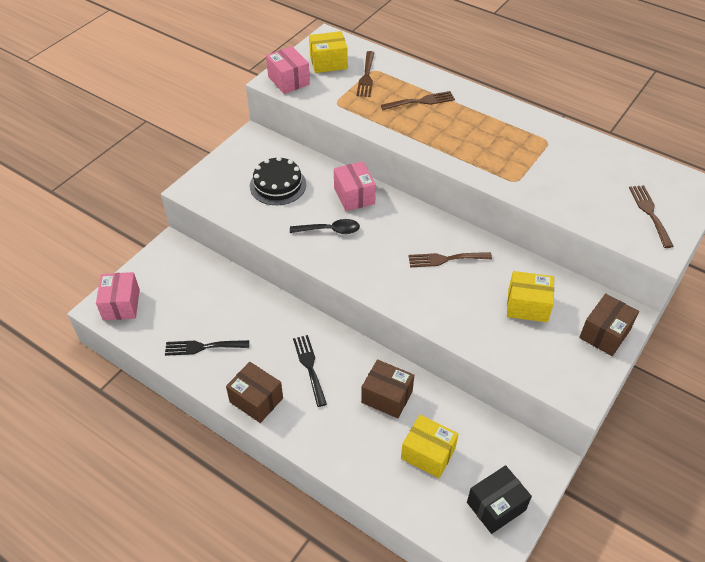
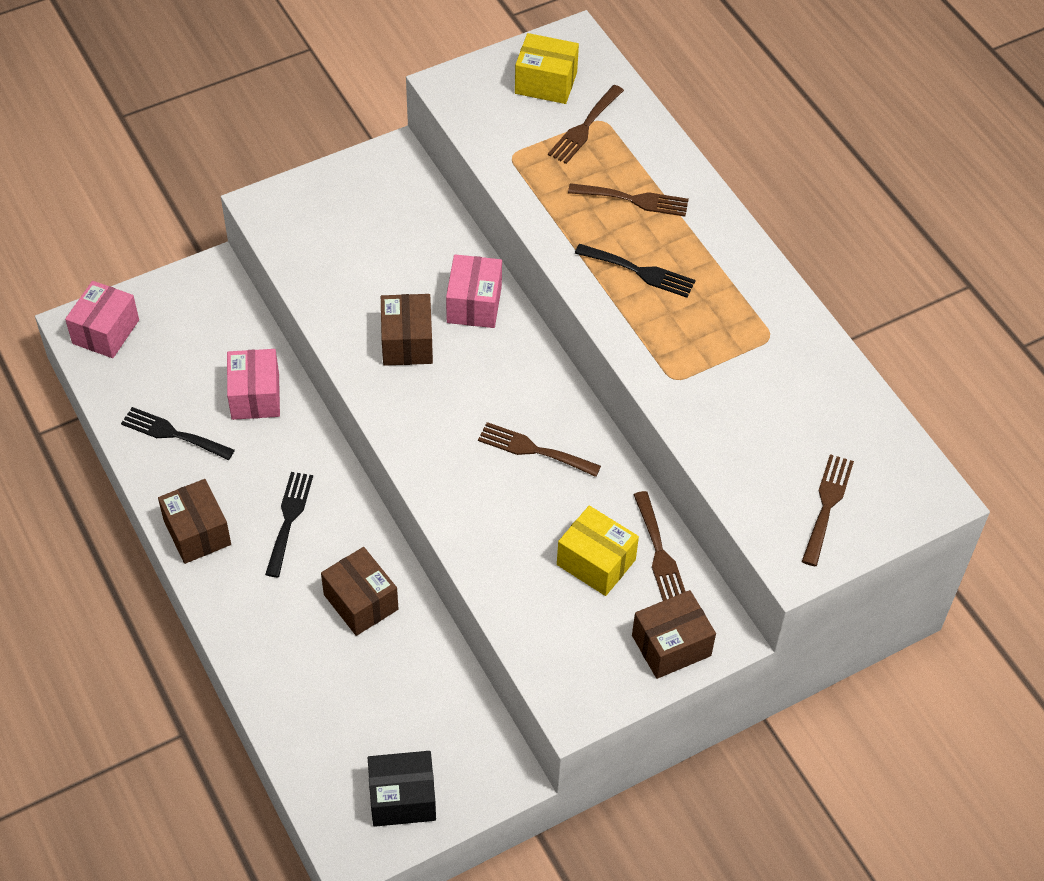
camera: 25 degrees right, 5 degrees up
(278, 185) = (381, 245): black cake -> none
(288, 80) = (469, 92): pink box -> pink box (255, 396)
(330, 230) = (407, 342): black spoon -> brown box
(428, 454) = (363, 696): yellow box -> none
(453, 135) = (640, 272): none -> black fork
(558, 286) = (659, 553): none -> brown fork

